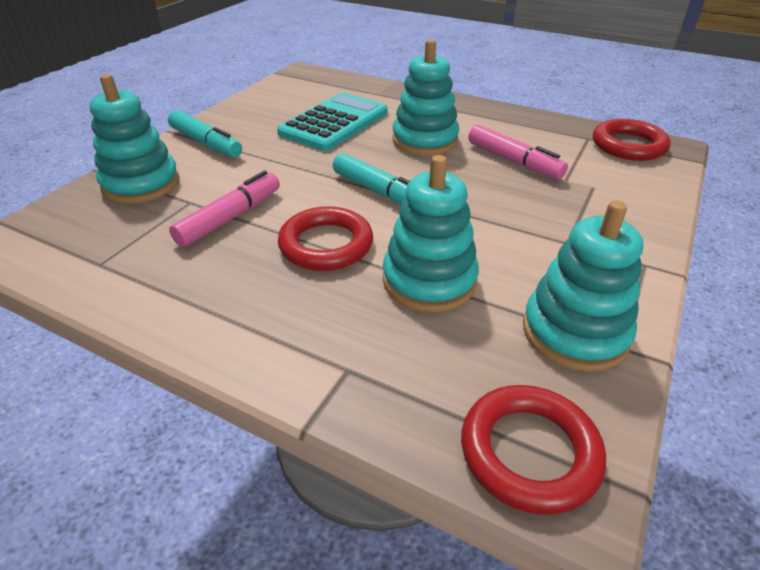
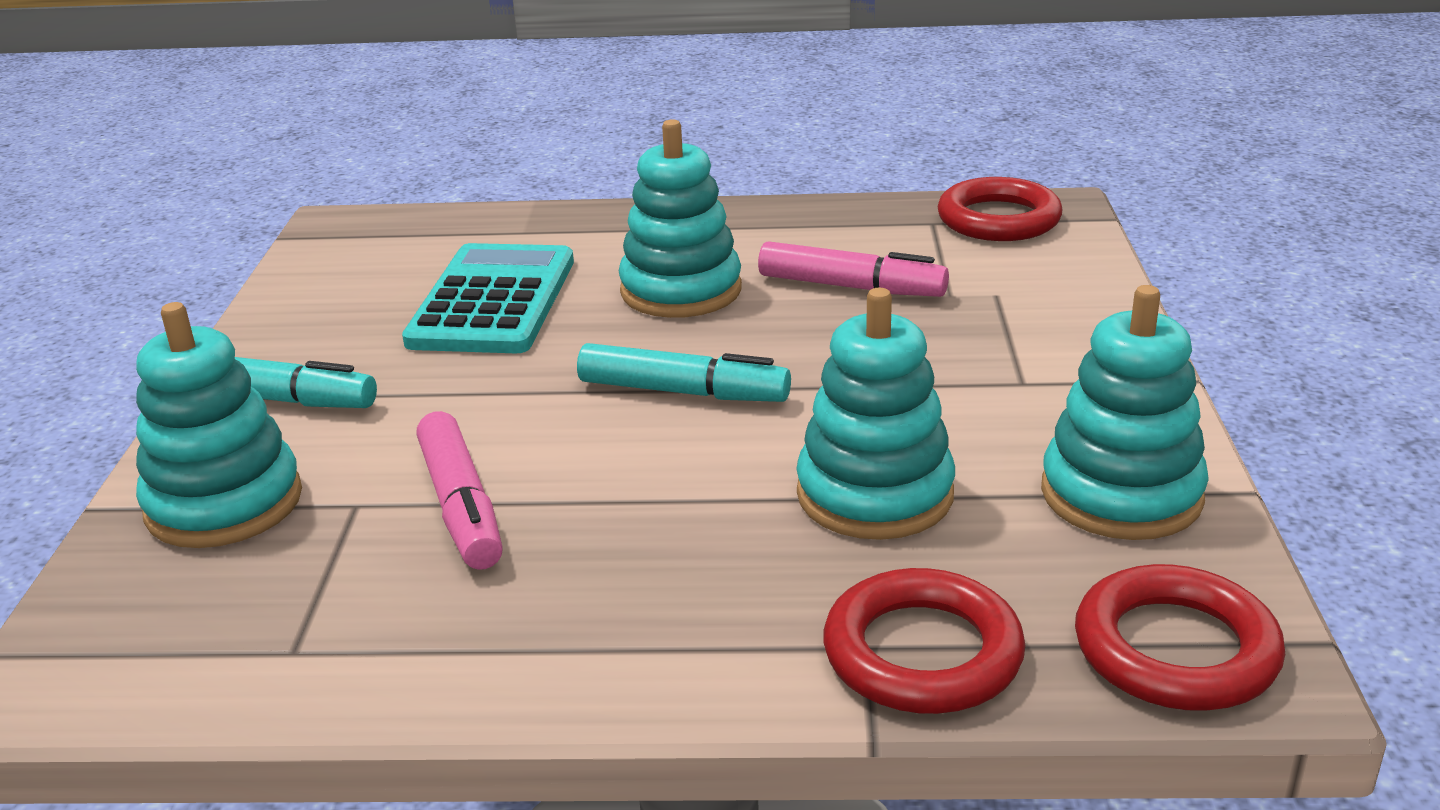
camera: 25 degrees left, 10 degrees down
(230, 218) = (461, 506): pink marker -> pink marker turned 150 degrees clockwise
(326, 244) = (670, 495): red ring -> red ring (922, 653)

